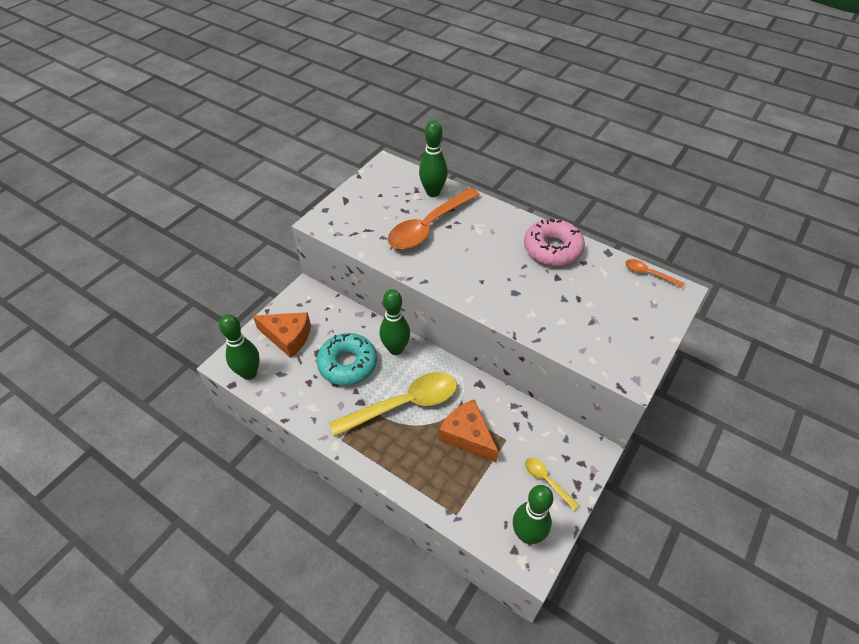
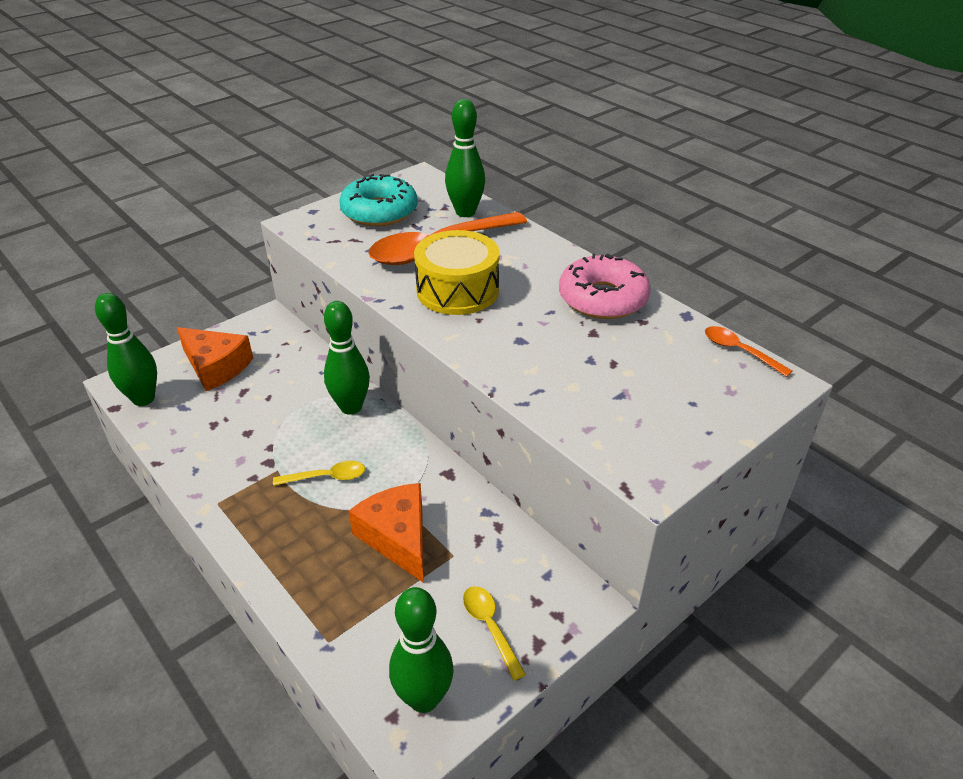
camera: 15 degrees right, 10 degrees down
(348, 364) = (276, 413): turquoise donut -> turquoise donut (379, 211)
(403, 404) = (326, 477): yellow spoon -> yellow spoon, size x0.46
(457, 260) = (457, 290): none -> yellow drum

